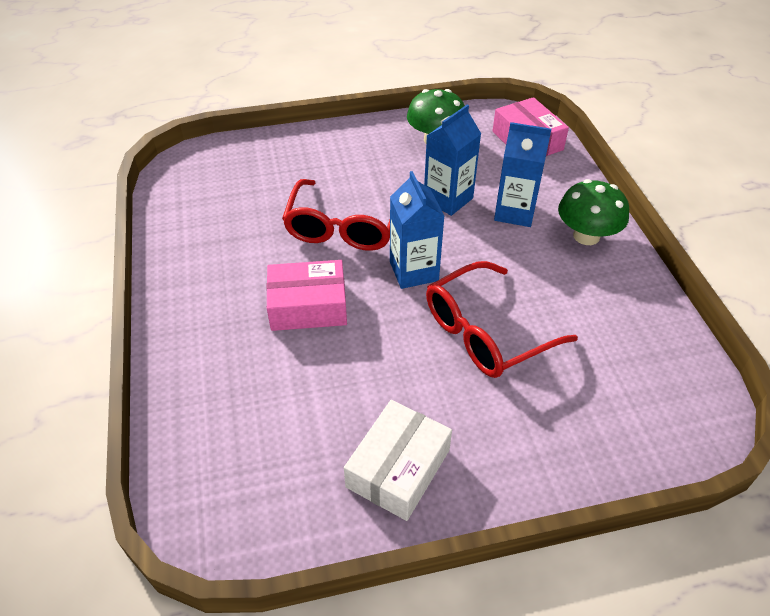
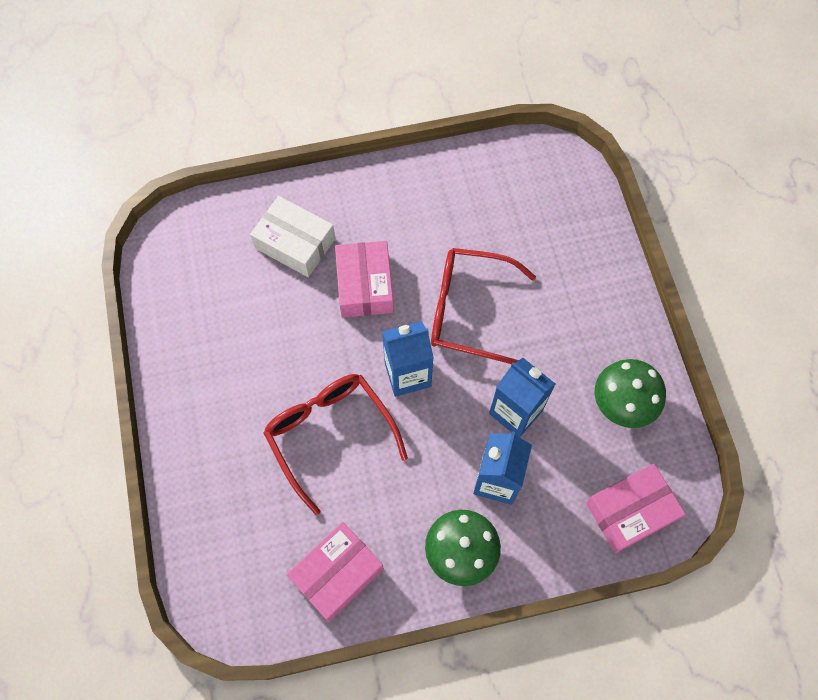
camera: 90 degrees right, 20 degrees up
(398, 468) = (199, 358): white box -> white box (295, 243)
(632, 323) = (337, 574): none -> pink box

